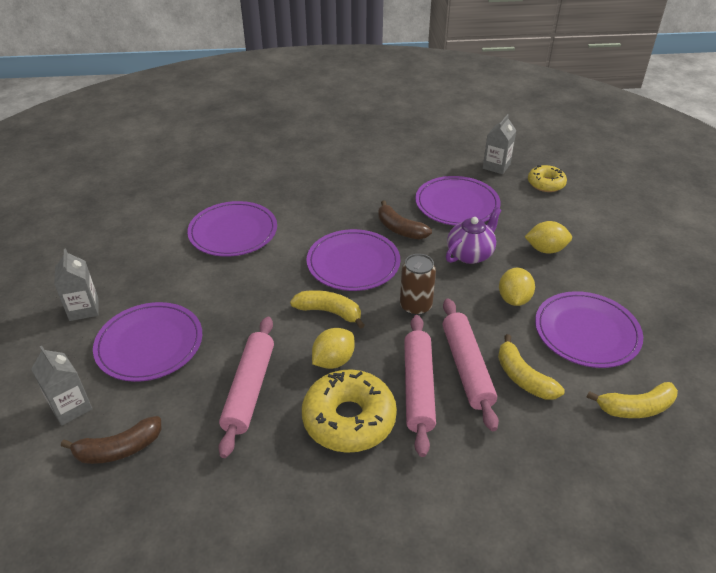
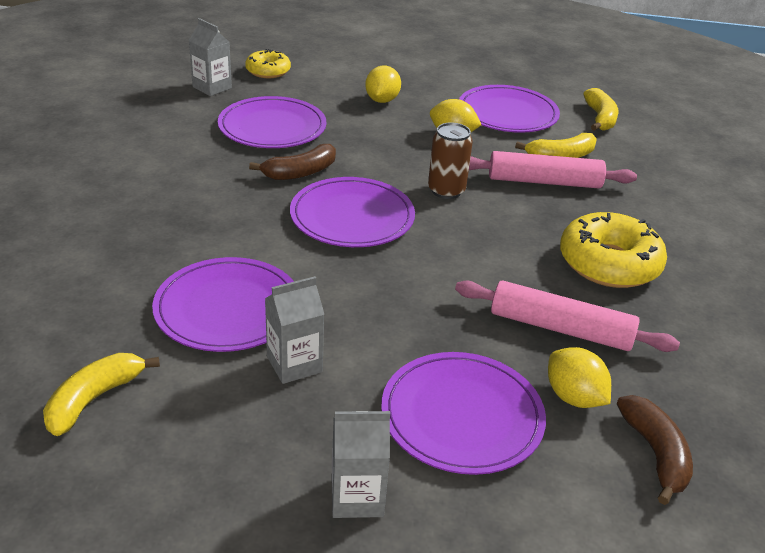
camera: 80 degrees left, 5 degrees down
(71, 407) = (580, 508): grey carton -> grey carton (294, 364)
(329, 312) = (438, 249): yellow banana -> yellow banana (94, 399)
(333, 361) = (522, 259): yellow lemon -> yellow lemon (573, 397)
(418, 388) = (568, 214): pink rolling pin -> none
(470, 254) = (370, 140): purple teapot -> none

